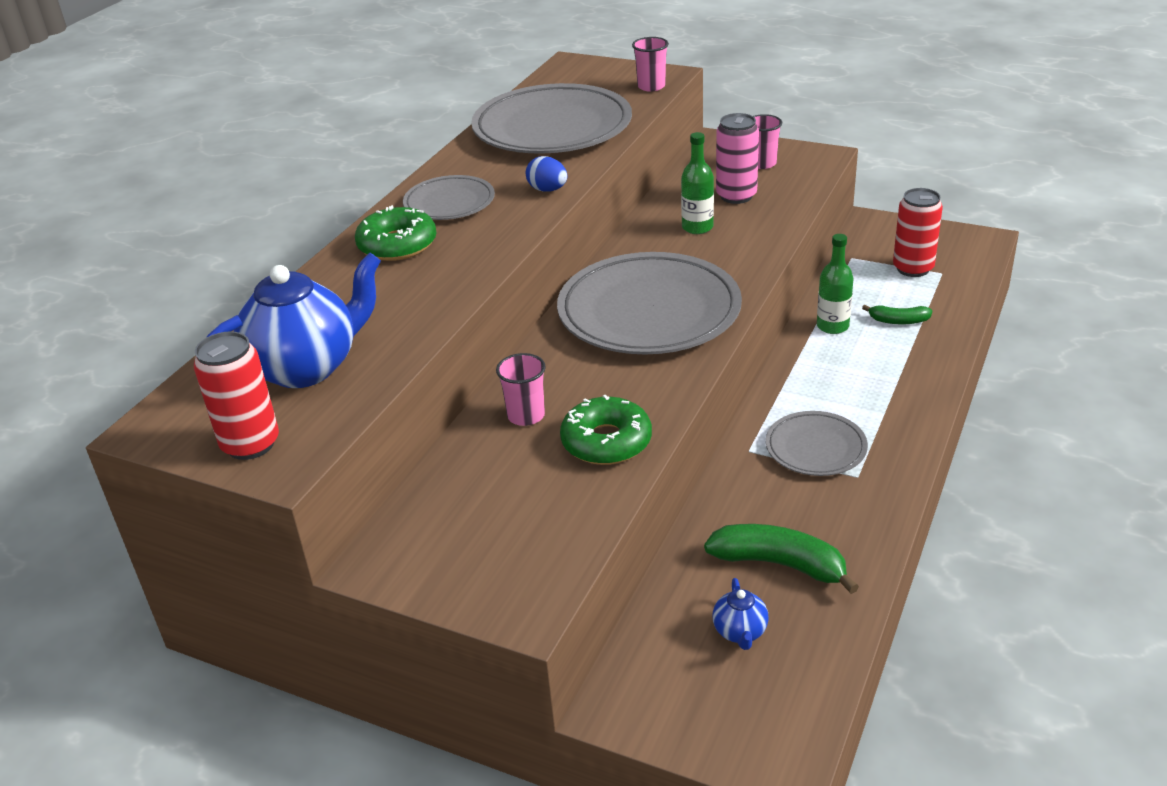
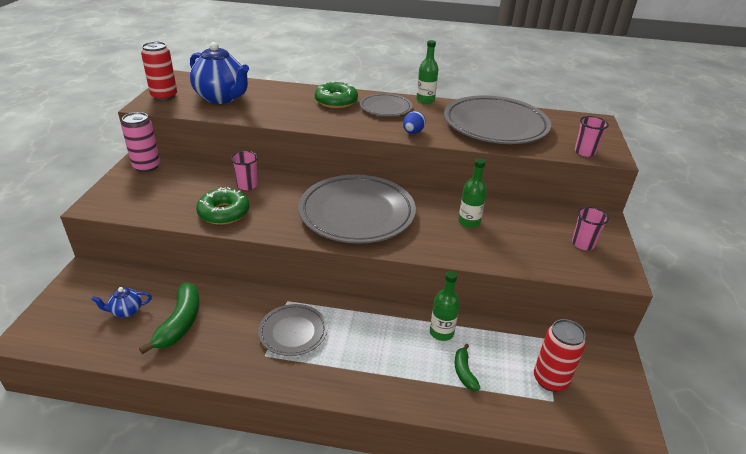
camera: 70 degrees right, 0 degrees up
(440, 167) = (425, 100): none -> green bottle
(736, 196) = (523, 235): pink can -> pink can (146, 166)

